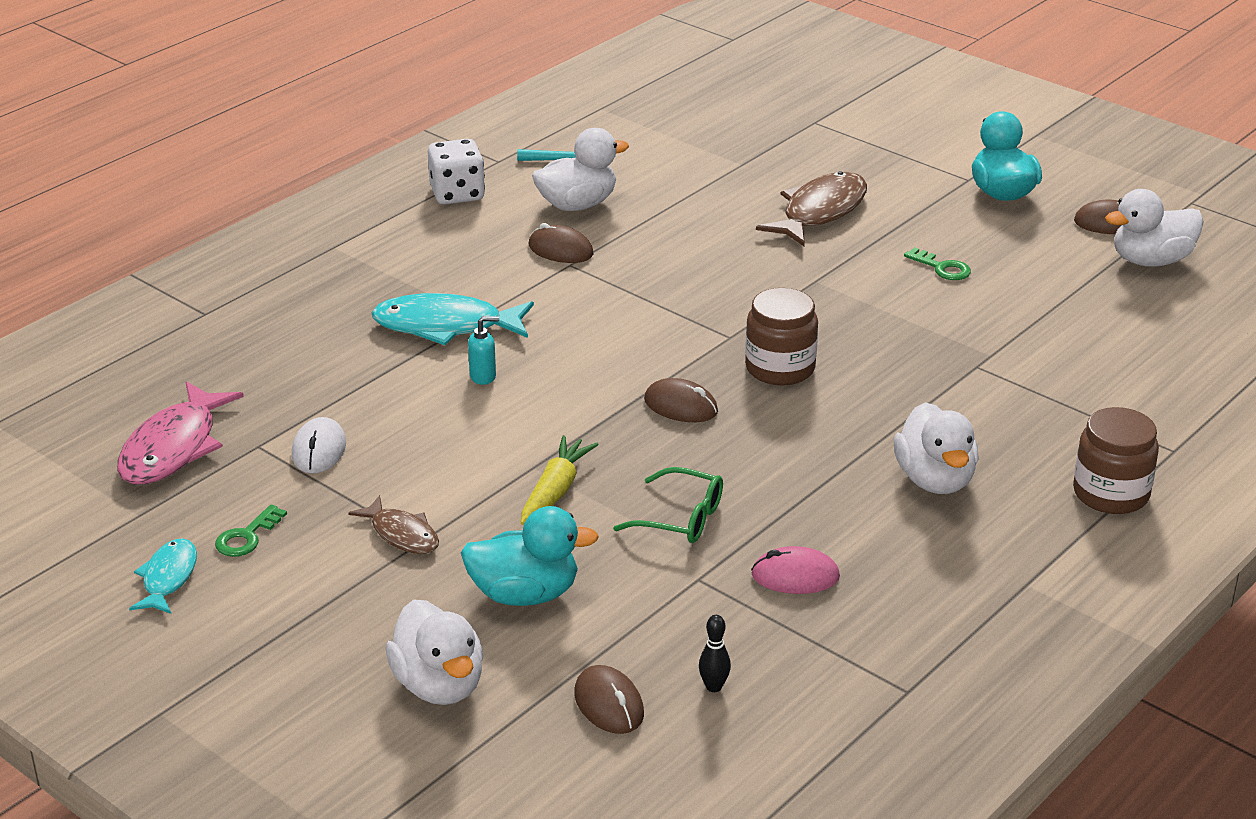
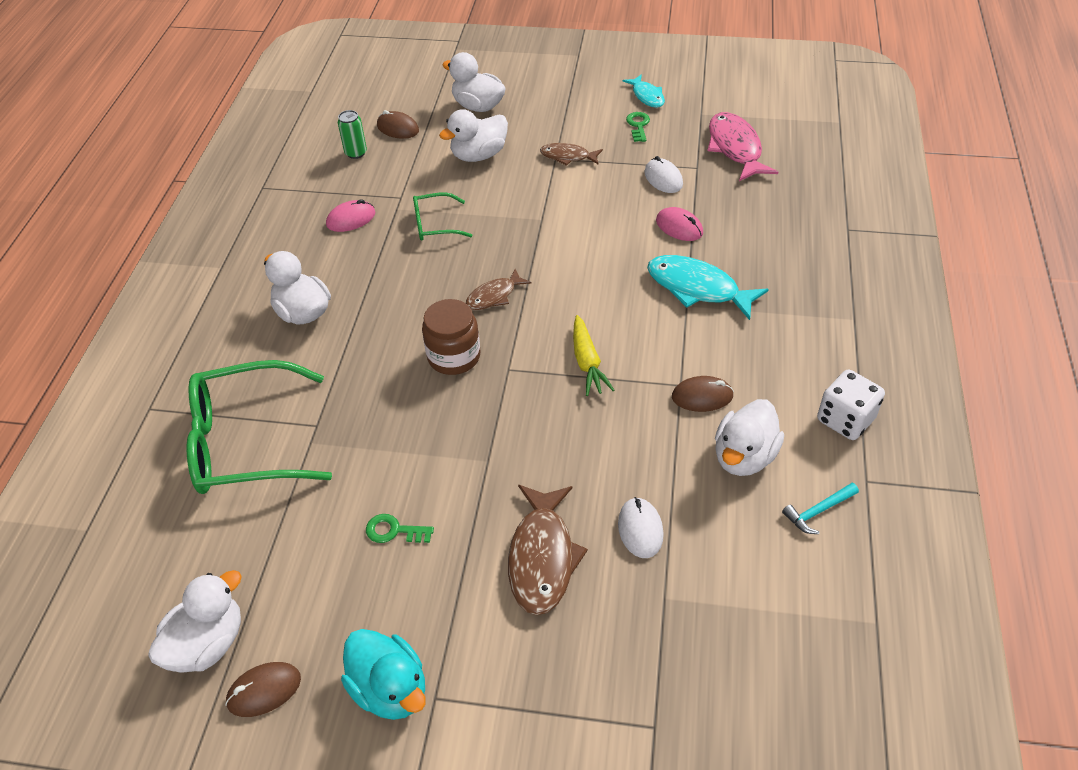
camera: 150 degrees right, 15 degrees up
(380, 389) = (679, 227): none -> pink mouse
(446, 326) = (697, 288): turquoise fish -> turquoise fish turned 120 degrees counterclockwise
(483, 376) = (632, 262): turquoise soap dispenser -> none
(525, 594) = (479, 155): turquoise duck -> white duck
(556, 490) = (516, 211): yellow carrot -> yellow carrot (587, 362)
(681, 406) = (494, 296): brown mouse -> brown fish
(714, 687) = (356, 153): black bowling pin -> green can
(720, 199) = (640, 529): none -> white mouse
(1063, 379) = (246, 442): none -> green glasses
(1111, 494) = (186, 351): brown jar -> none

